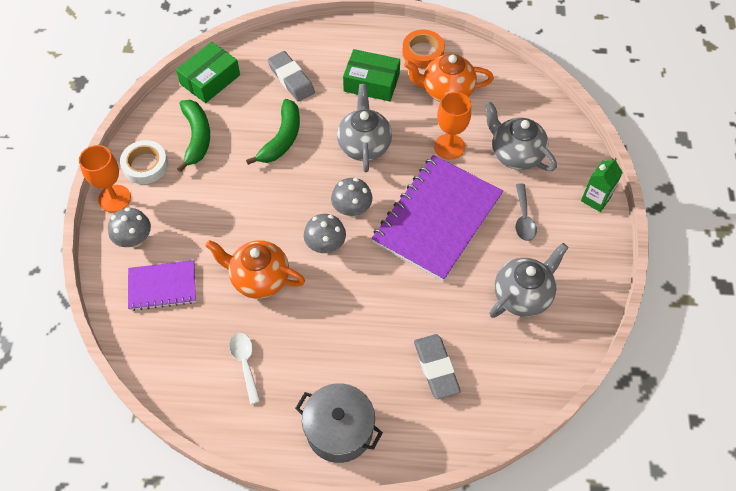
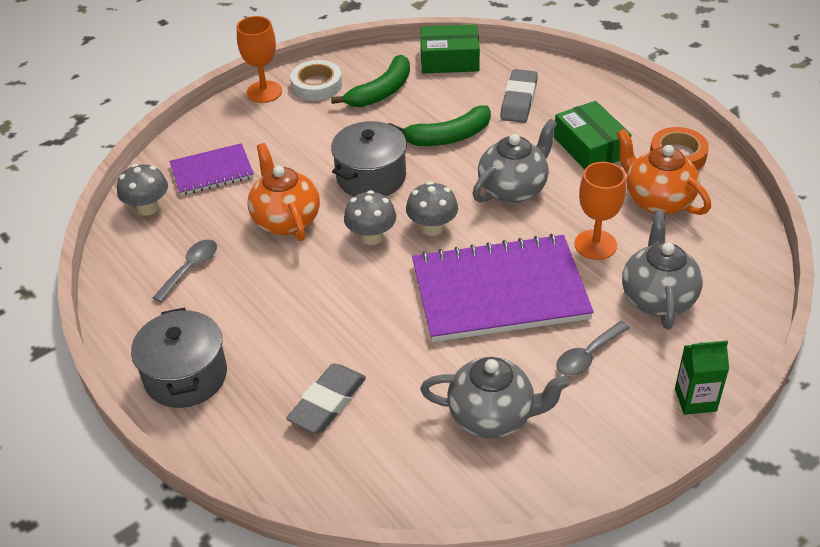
camera: 50 degrees right, 15 degrees down
(134, 239) = (238, 127): grey mushroom -> grey mushroom (148, 208)
(162, 286) = (212, 172): purple notebook -> purple notebook turned 60 degrees counterclockwise
(245, 363) = (190, 269): white spoon -> grey spoon
(272, 205) = (371, 177): none -> grey pot

